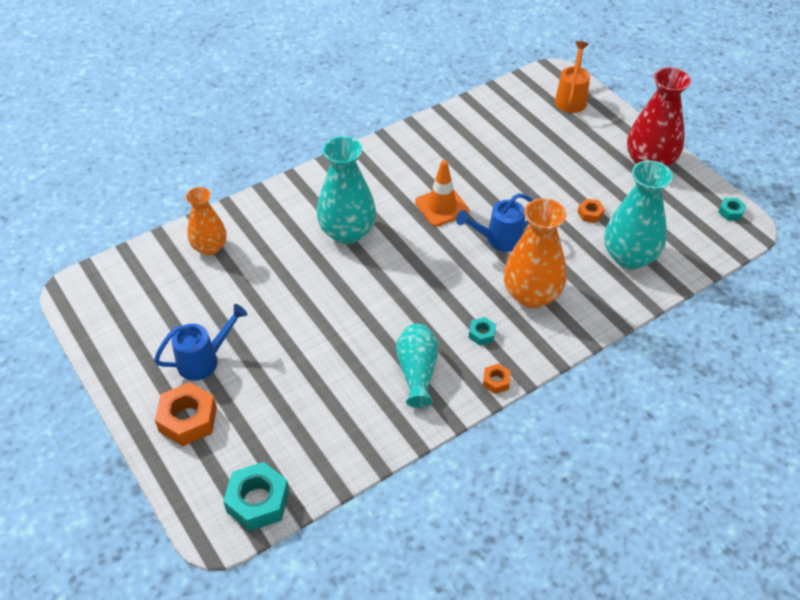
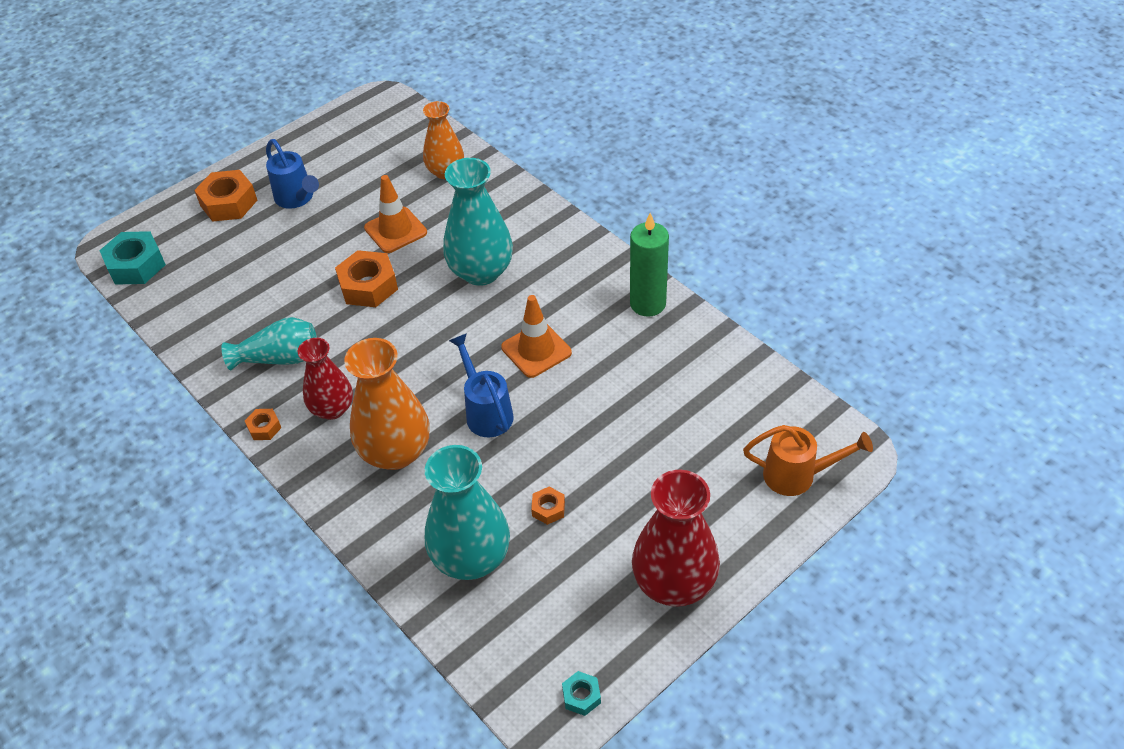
camera: 85 degrees right, 0 degrees up
(277, 286) = (395, 230): none -> orange traffic cone
(344, 307) = (368, 286): none -> orange nut
(408, 143) = (648, 304): none -> green candle
(482, 334) = (332, 409): turquoise nut -> red vase

